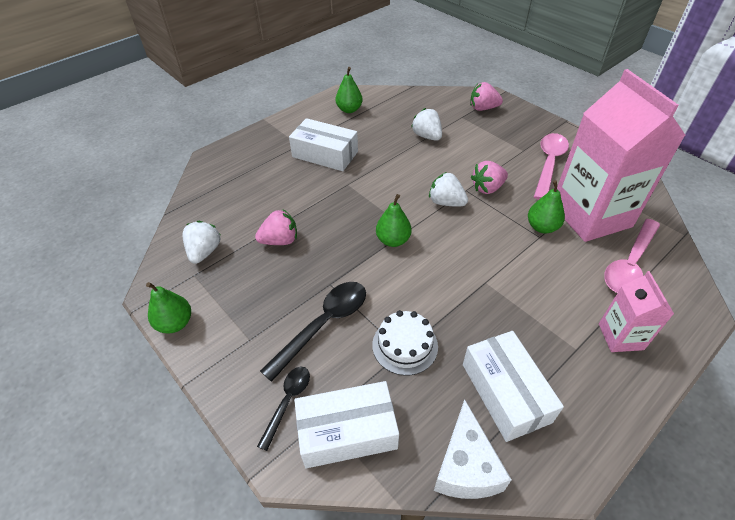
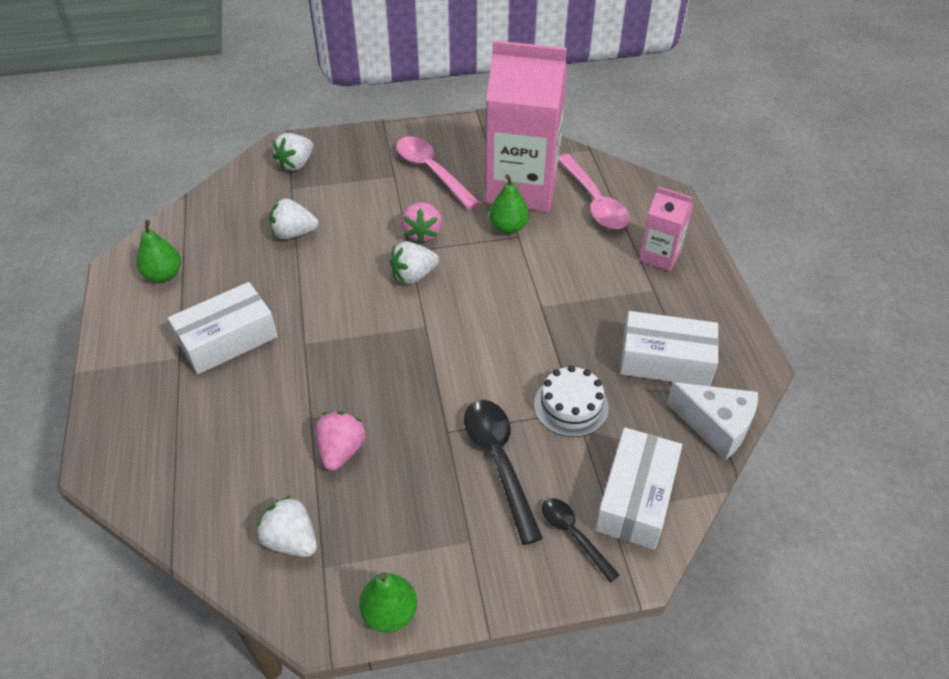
camera: 60 degrees left, 0 degrees up
(393, 240) = (430, 347): green pear -> none
(483, 108) = (296, 164): pink strawberry -> white strawberry

